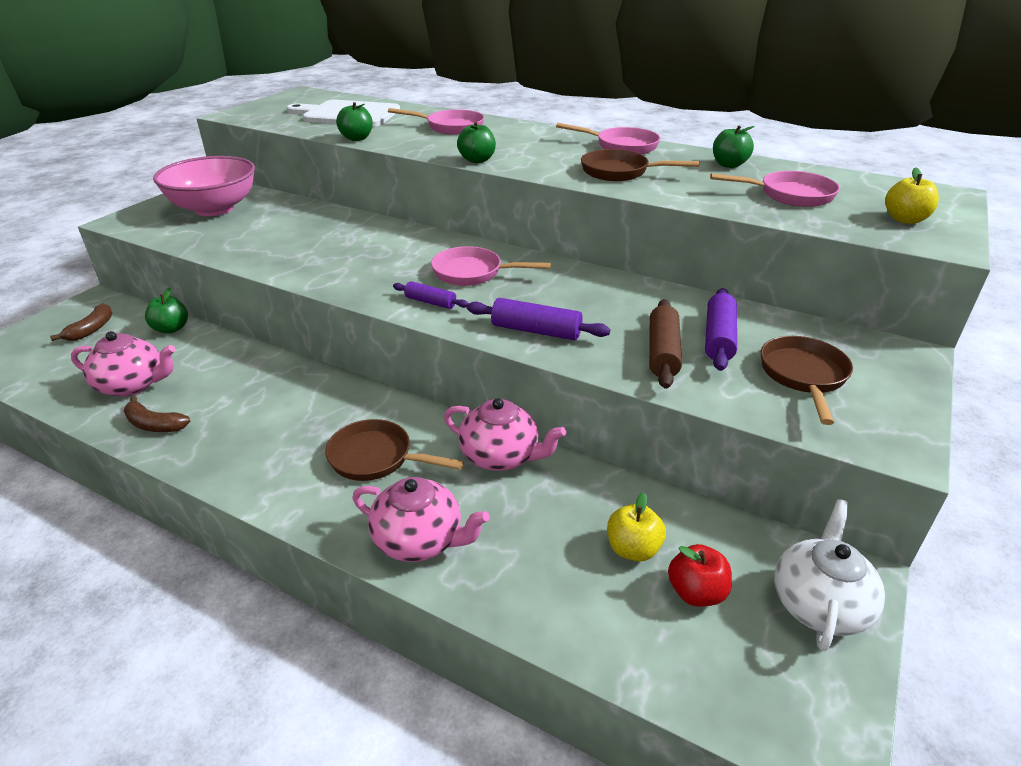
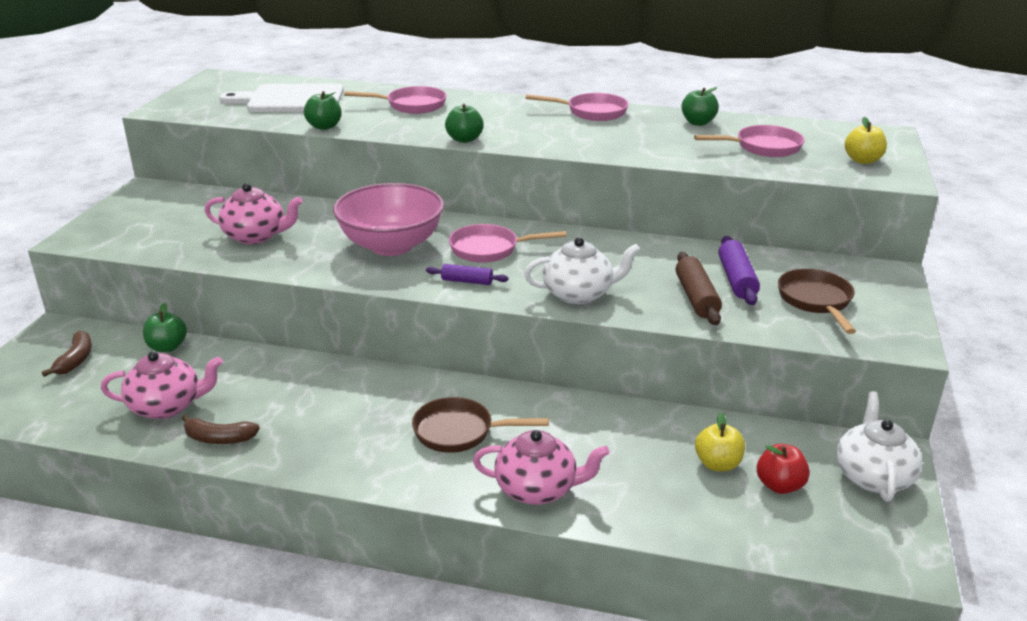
camera: 15 degrees left, 5 degrees down
(214, 209) = (172, 214): pink bowl -> pink bowl (391, 245)
(501, 456) = (571, 412): pink teapot -> pink teapot (256, 236)
(536, 331) = (579, 294): purple rolling pin -> white teapot
(620, 172) = (605, 139): brown pan -> none

